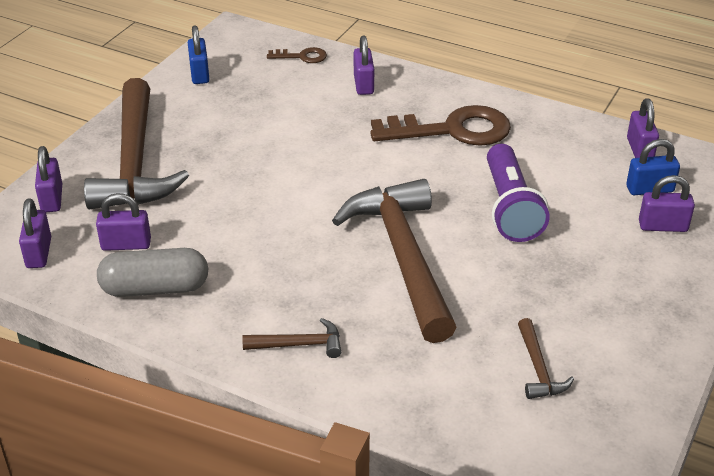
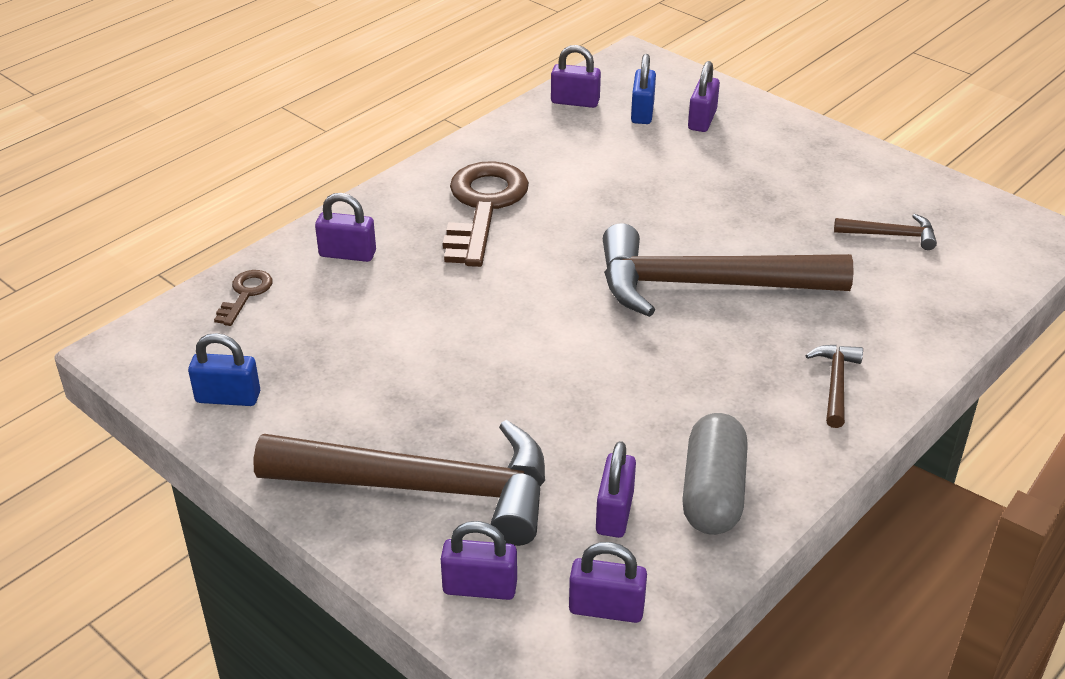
camera: 75 degrees left, 0 degrees up
(510, 208) = (644, 199): purple flashlight -> none

